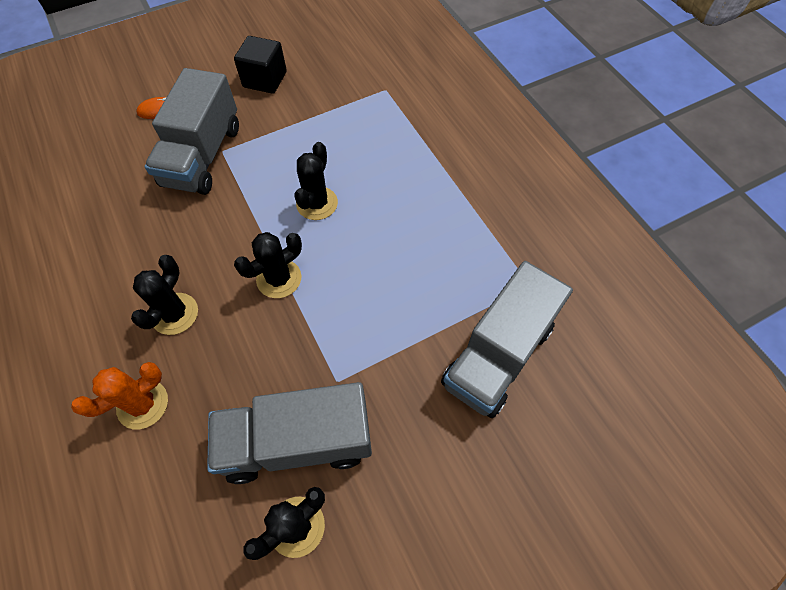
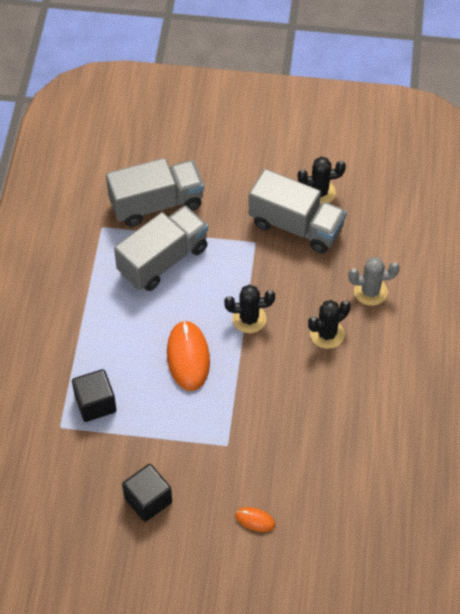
camera: 145 degrees left, 5 degrees down
(143, 404) = (370, 291): orange cactus -> grey cactus
(203, 156) = (244, 449): grey truck -> grey truck (163, 260)
(317, 203) = (188, 357): black cactus -> orange mouse
(371, 120) = (95, 403): none -> black cube

